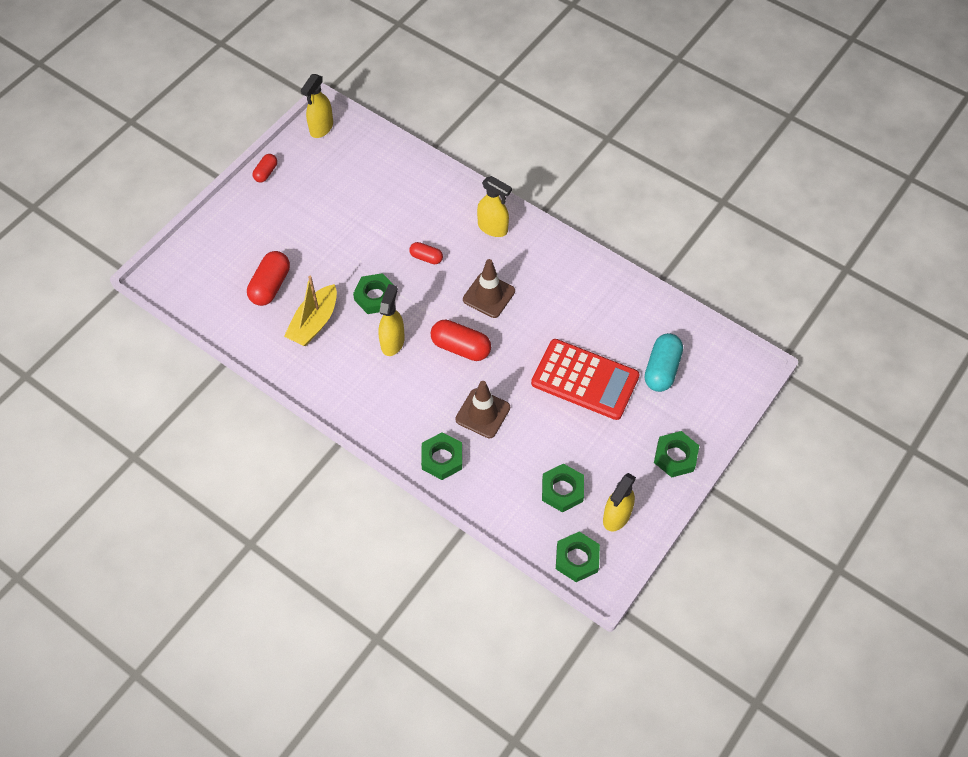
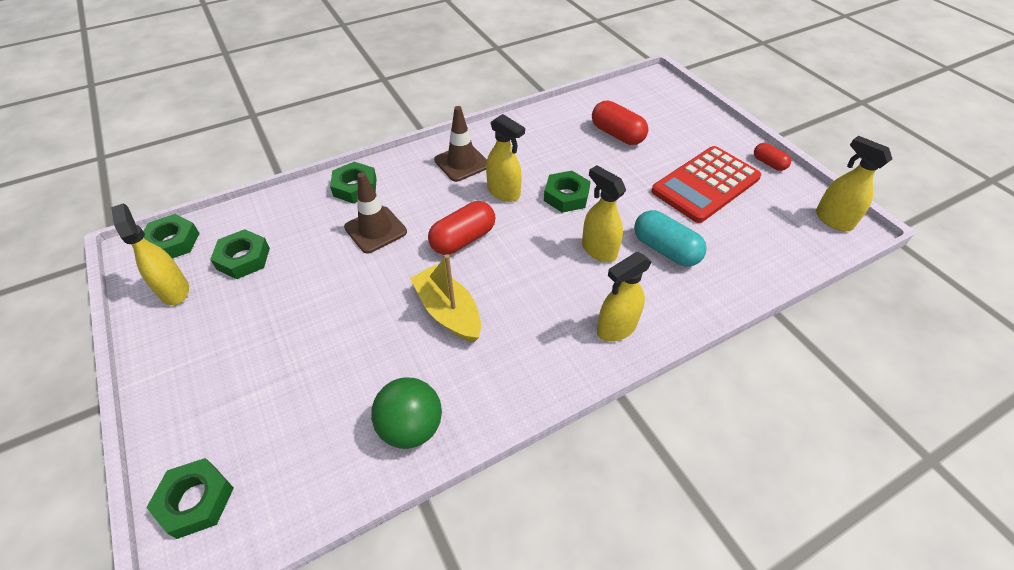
camera: 115 degrees right, 10 degrees down
(314, 323) = (559, 150): yellow boat -> yellow boat (448, 312)
(426, 257) = (598, 250): red capsule -> yellow spray bottle
(489, 295) = (515, 286): brown traffic cone -> brown traffic cone (462, 163)
(585, 380) = (342, 332): red calculator -> red calculator (705, 185)
(623, 306) = (411, 427): none -> green ball
(661, 369) = (289, 426): turquoise capsule -> turquoise capsule (665, 249)
(675, 457) = (174, 379): green nut -> green nut (195, 500)

